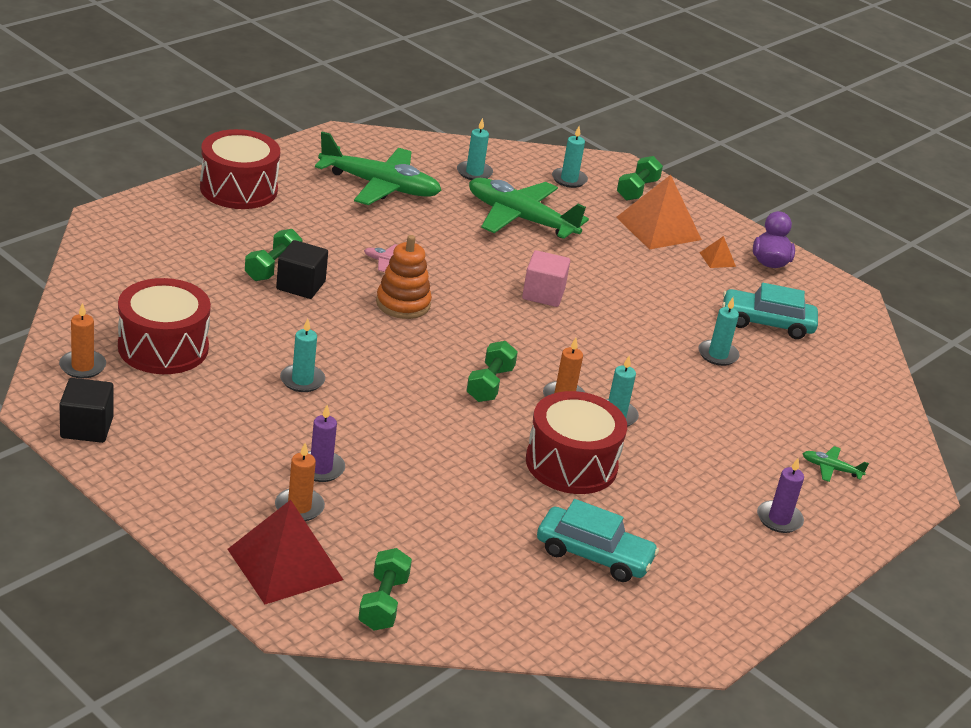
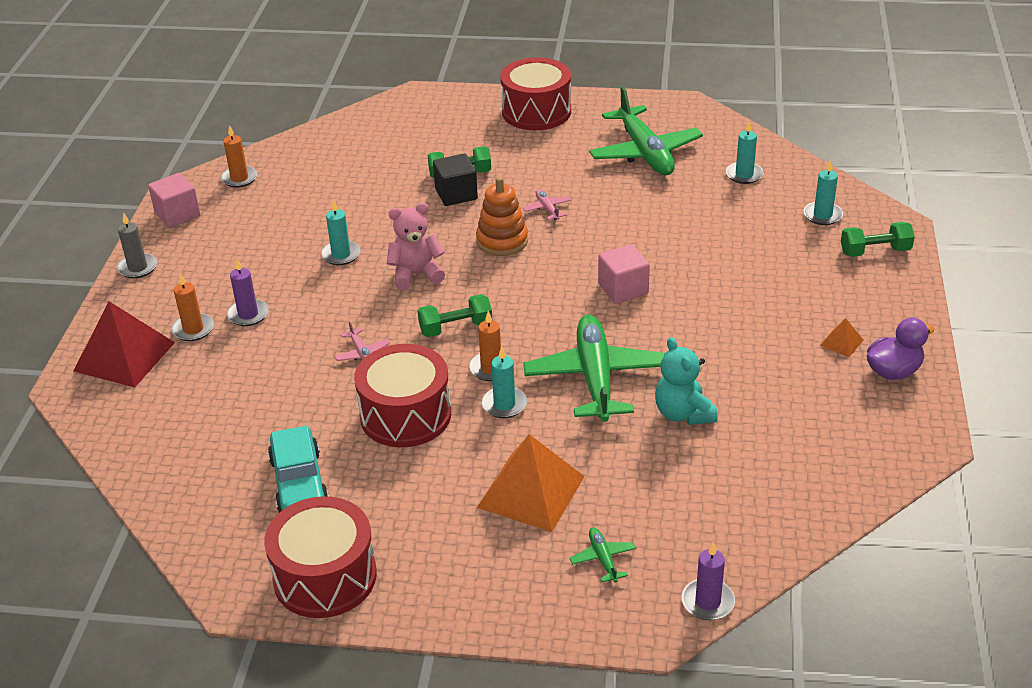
camera: 60 degrees right, 5 degrees up
(87, 427) = (177, 214): black cube -> pink cube
(144, 491) = (138, 268): none -> grey candle
(163, 347) = (301, 190): red drum -> red drum (325, 577)
(383, 603) = (127, 416): green dumbbell -> none
(389, 363) = (416, 274): none -> pink teddy bear
(462, 442) = (362, 353): none -> pink plane
(520, 218) = (715, 225): green plane -> green plane (595, 377)
(658, 228) = (832, 290): orange pyramid -> orange pyramid (531, 492)
(718, 355) = (683, 413): turquoise candle -> turquoise teddy bear
(766, 323) = (784, 416): turquoise car -> none
(779, 519) = (480, 561): purple candle -> purple candle (707, 602)

